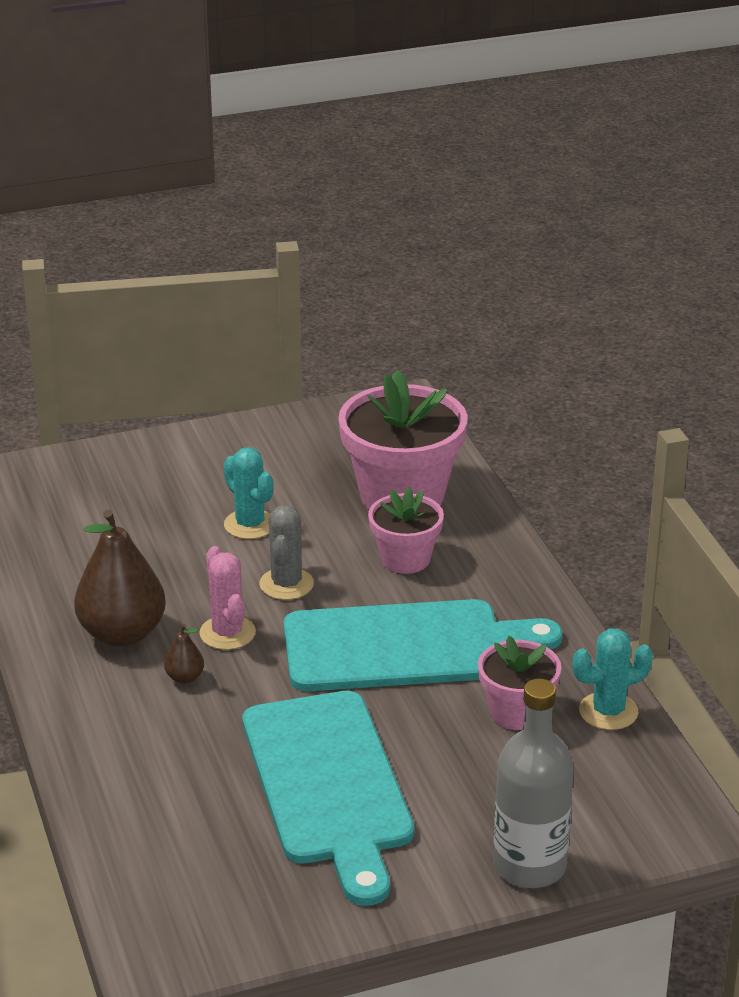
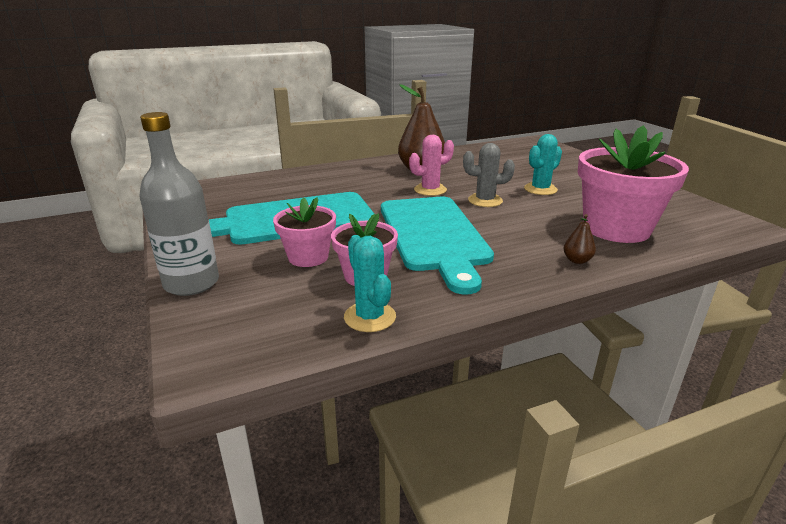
camera: 85 degrees right, 5 degrees down
(185, 677) = (387, 183): brown pear -> brown pear (577, 260)
(405, 559) = (536, 232): pink flower pot -> pink flower pot (308, 257)

